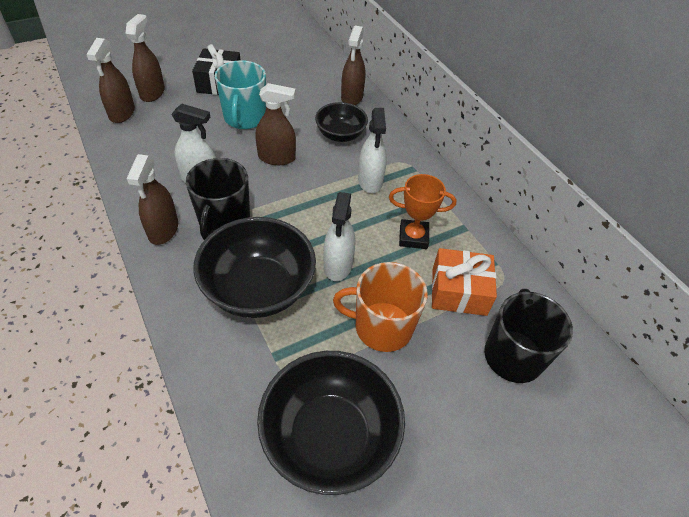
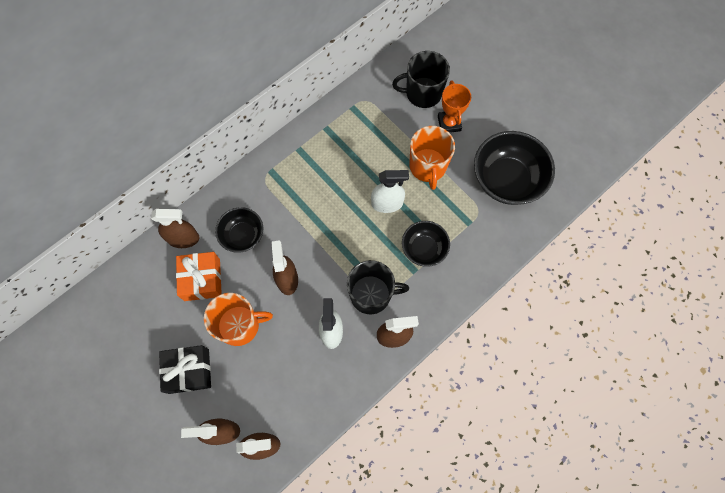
camera: 100 degrees left, 20 degrees up
(245, 118) = (240, 325): turquoise mug -> orange mug
(259, 289) = (424, 249): black bowl -> black bowl, size x0.59
(370, 181) = (295, 200): white spray bottle -> none
(413, 237) = (346, 160): orange trophy -> orange trophy (449, 123)
(459, 291) = (385, 126): orange gift -> orange gift (202, 279)

